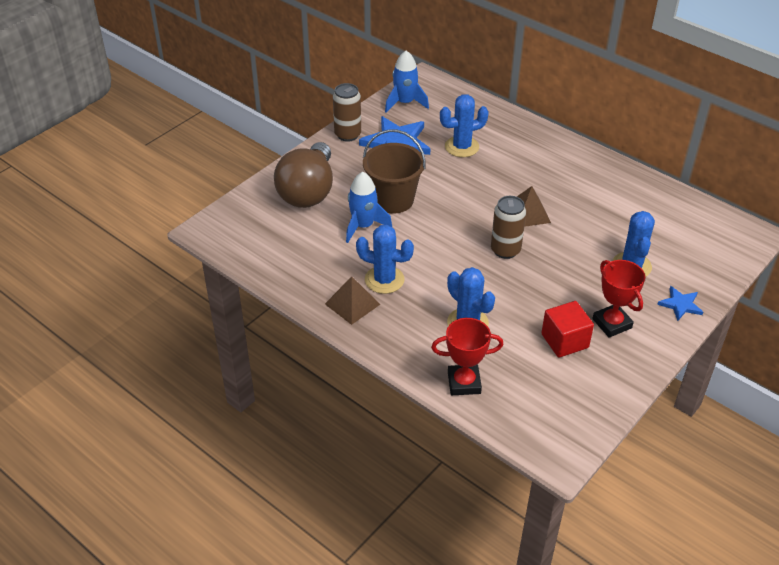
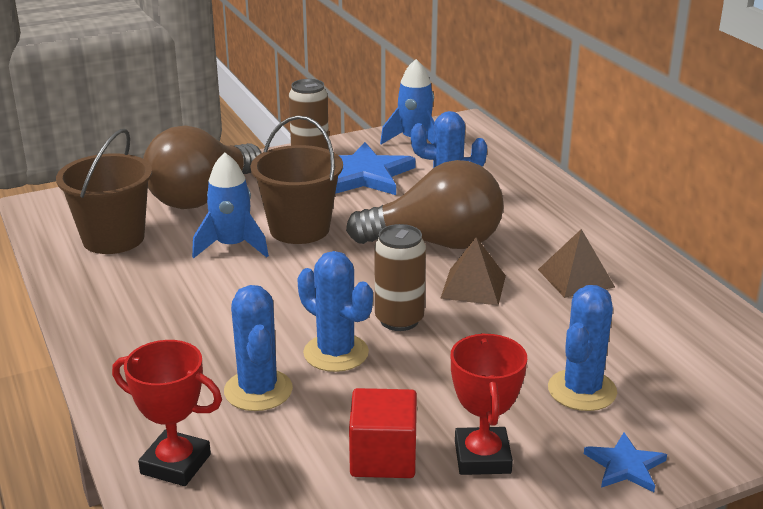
camera: 25 degrees right, 15 degrees down
(282, 243) = (113, 238): none -> brown bucket
(352, 304) = (126, 324): brown pyramid -> brown pyramid (576, 278)
(384, 280) = (197, 309): blue cactus -> blue cactus (336, 353)
(483, 186) = (436, 243): none -> brown light bulb

